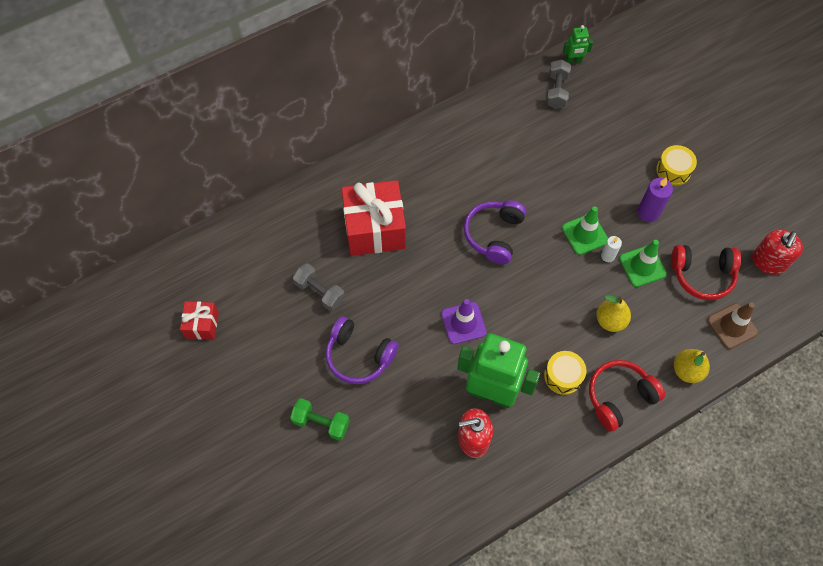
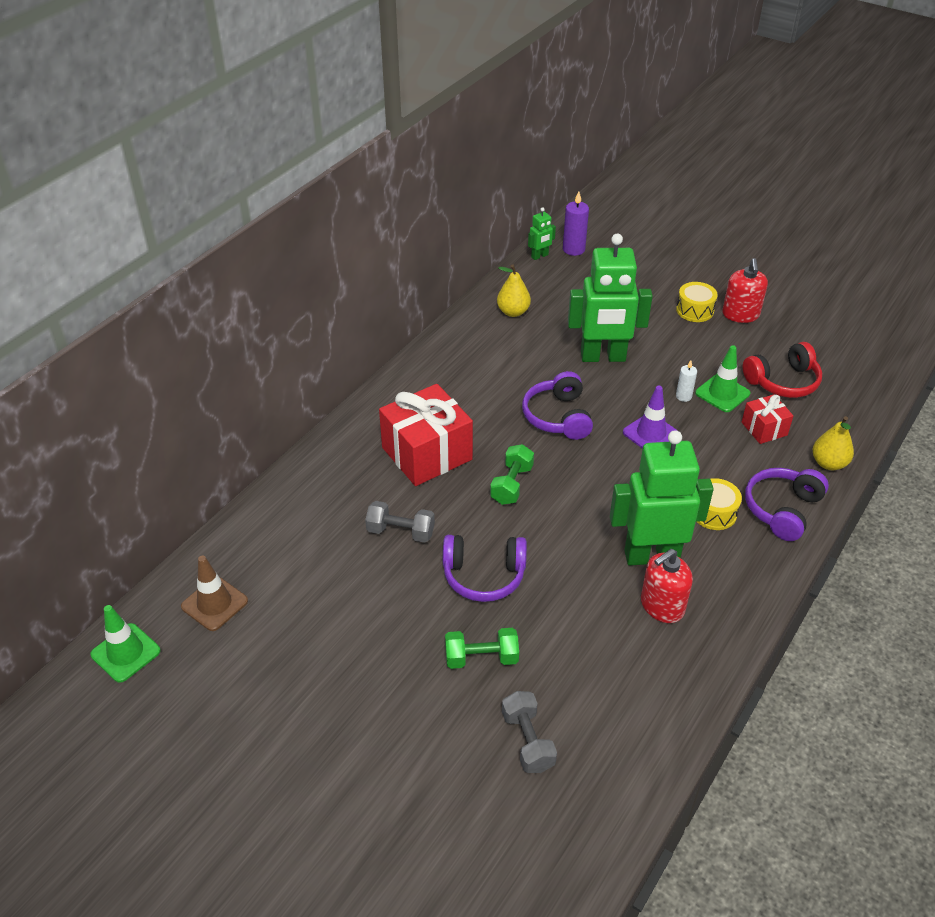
camera: 25 degrees left, 20 degrees down
(202, 325) = (276, 614): red gift -> red gift (764, 429)
(422, 284) = (511, 484): none -> green dumbbell
(463, 323) = (578, 503): purple traffic cone -> purple traffic cone (651, 434)
(557, 91) = (540, 283): grey dumbbell -> grey dumbbell (528, 741)
(564, 190) = (603, 357): none -> green robot
(585, 234) = (648, 386): green traffic cone -> green traffic cone (125, 653)
(610, 320) = (725, 448): yellow pear -> yellow pear (513, 312)
(619, 397) = (782, 509): red headphones -> purple headphones
(648, 212) = (696, 349): purple candle -> purple candle (573, 249)
(732, 326) = (841, 412): brown traffic cone -> brown traffic cone (214, 604)
(768, 262) = (834, 351): red soap dispenser -> red soap dispenser (740, 314)

